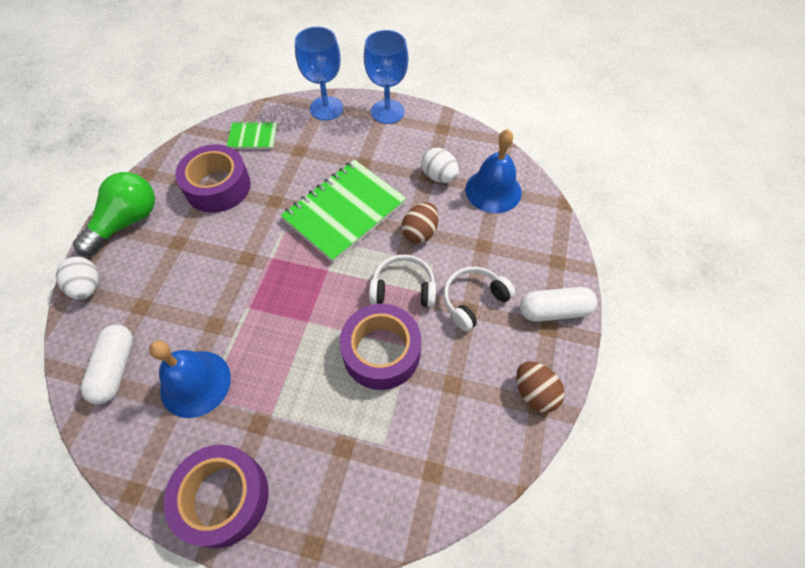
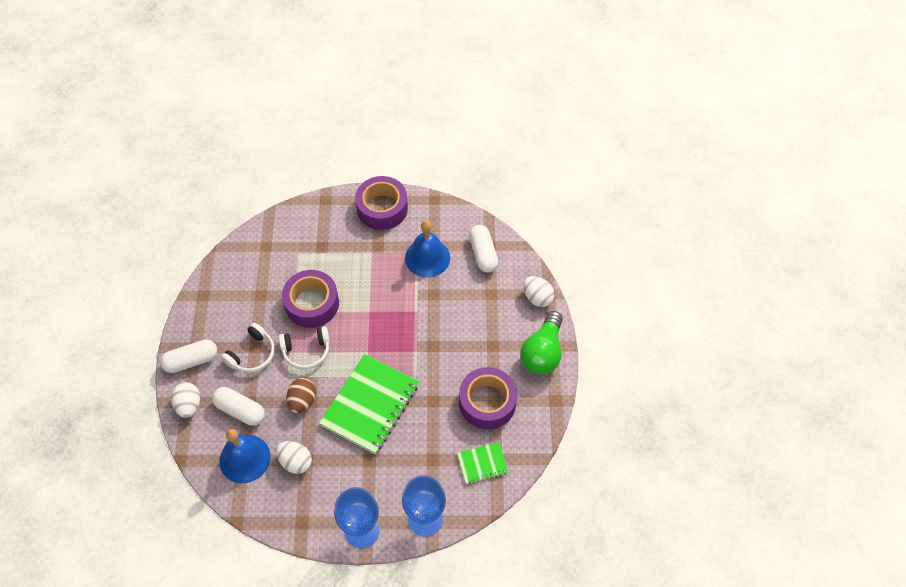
camera: 165 degrees right, 0 degrees up
(494, 238) = (240, 410): none -> white capsule
(534, 393) = (205, 302): brown egg -> none
(556, 257) = (189, 405): none -> white egg

